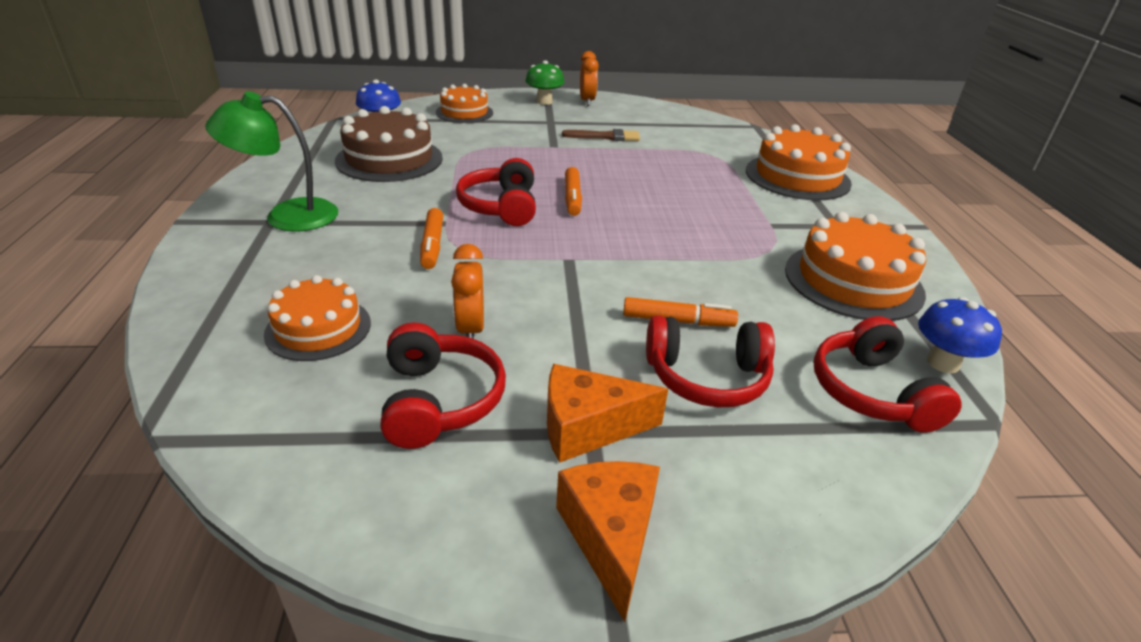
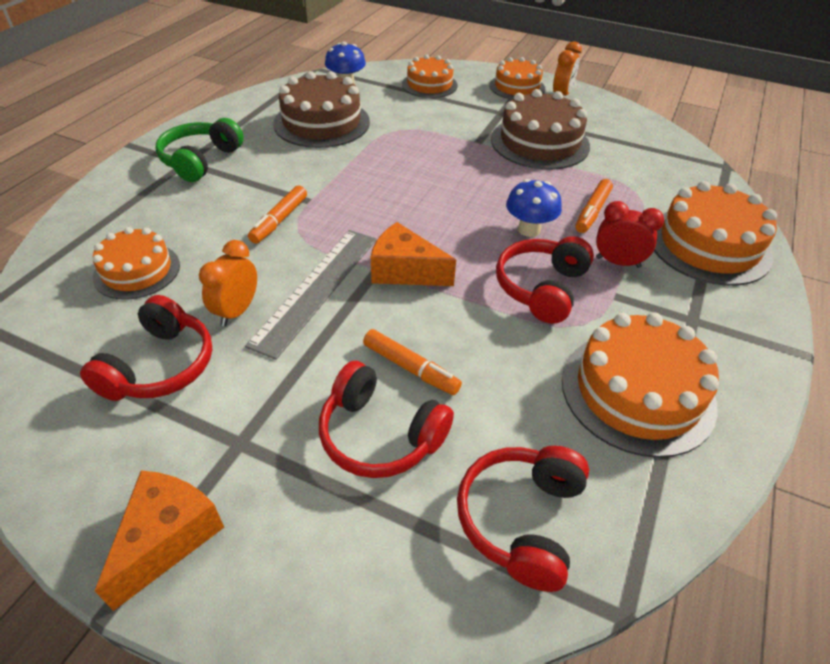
camera: 30 degrees right, 10 degrees up
(287, 216) = (200, 160): green lamp -> green headphones
(501, 207) = (369, 197): red headphones -> red headphones (541, 288)
(529, 288) = (316, 289): none -> grey ruler
(544, 102) = (517, 87): green mushroom -> orange cake
(572, 198) = (441, 205): orange marker -> orange marker (592, 212)
(588, 427) = (240, 437): orange cheese -> orange cheese (405, 271)
(605, 137) = (540, 142): brown brush -> brown cake
(750, 203) = (618, 262): none -> red clock
(943, 363) = (637, 524): blue mushroom -> blue mushroom (529, 229)

